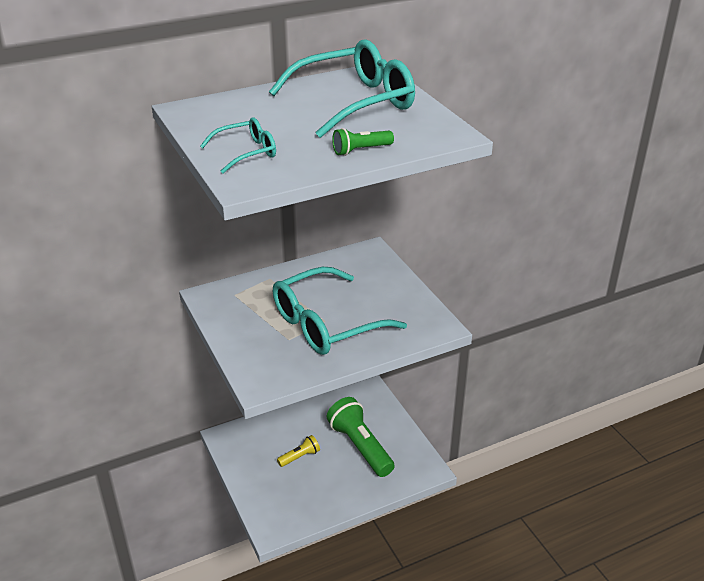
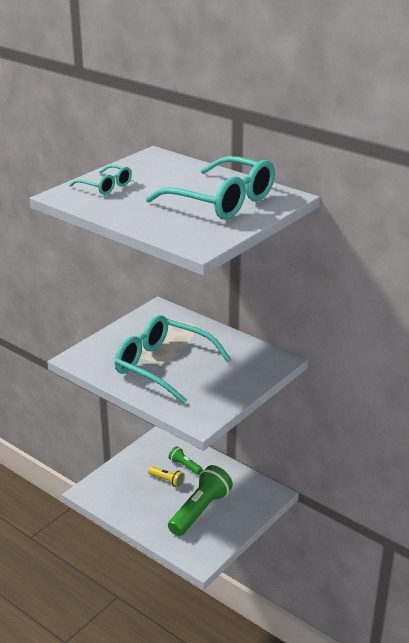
camera: 65 degrees right, 5 degrees down
(361, 150) = (141, 219): green flashlight -> green flashlight (185, 466)

